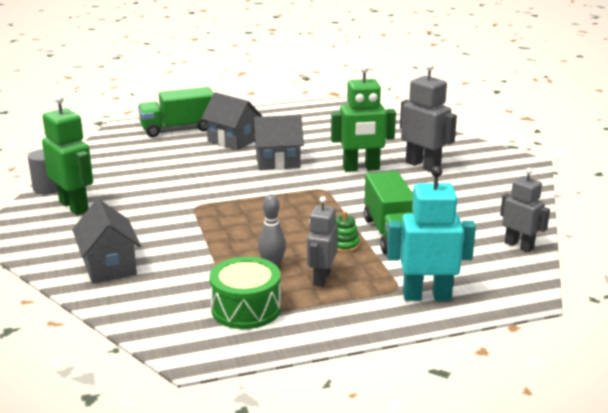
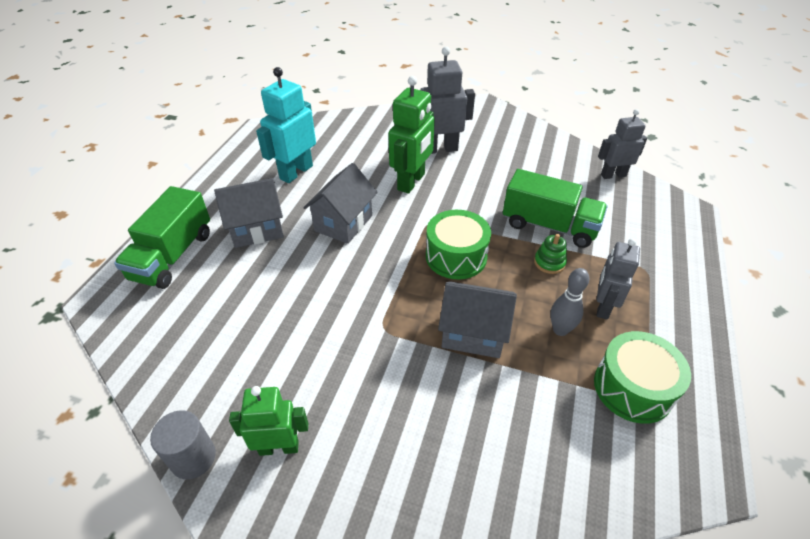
camera: 55 degrees left, 20 degrees up
(74, 206) = (279, 447): green robot -> green robot, size x0.67
(109, 266) = (471, 474): grey house -> grey house (473, 333)
(299, 208) = (456, 256): none -> green drum
(321, 278) = (603, 307): grey robot -> grey robot turned 60 degrees clockwise
(426, 296) = (666, 259): turquoise robot -> turquoise robot (296, 172)

